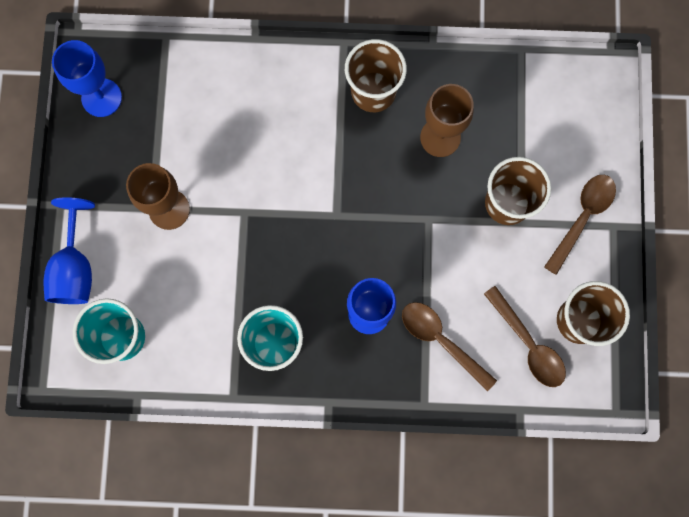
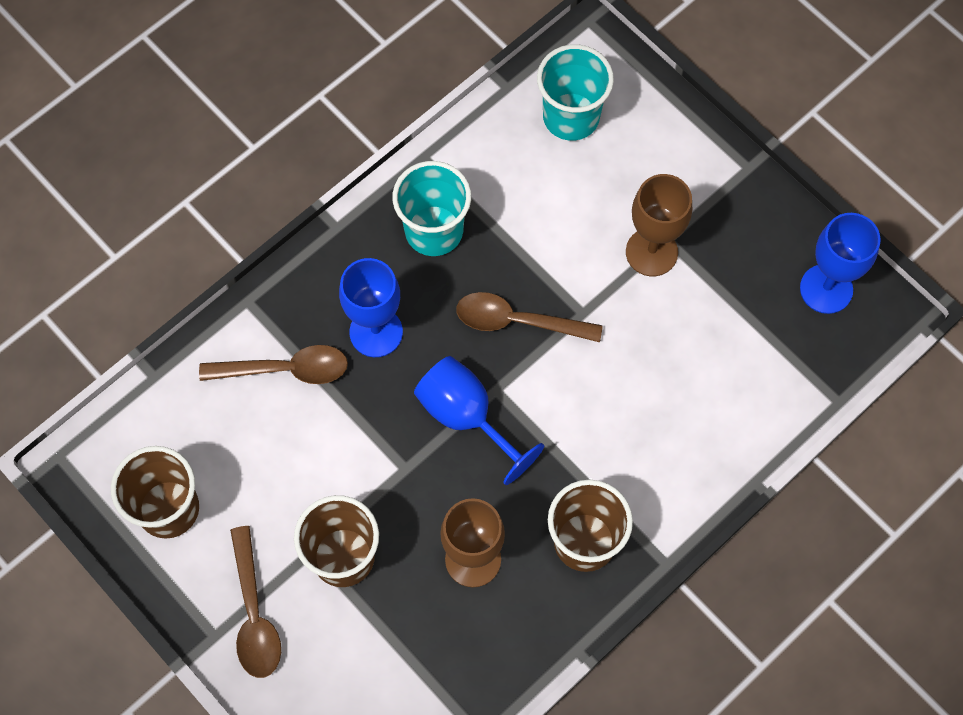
camera: 135 degrees right, 10 degrees down
(75, 268) = (674, 131): blue goblet -> blue goblet (466, 416)
(528, 343) = (200, 442): brown spoon -> brown spoon (518, 321)

